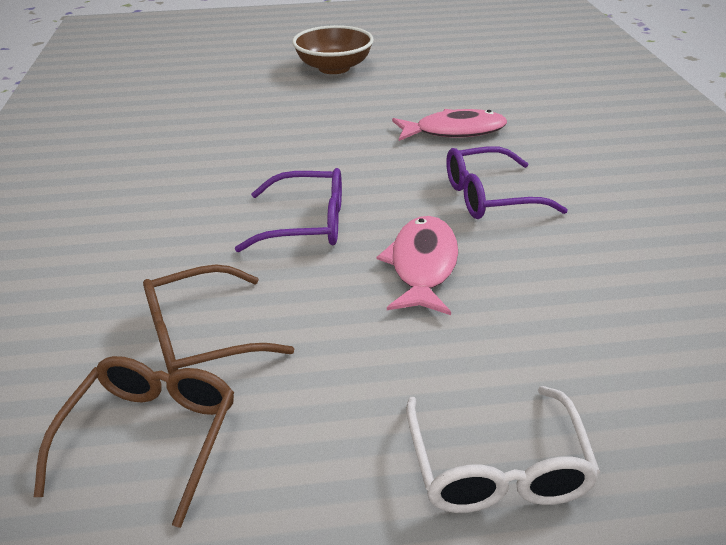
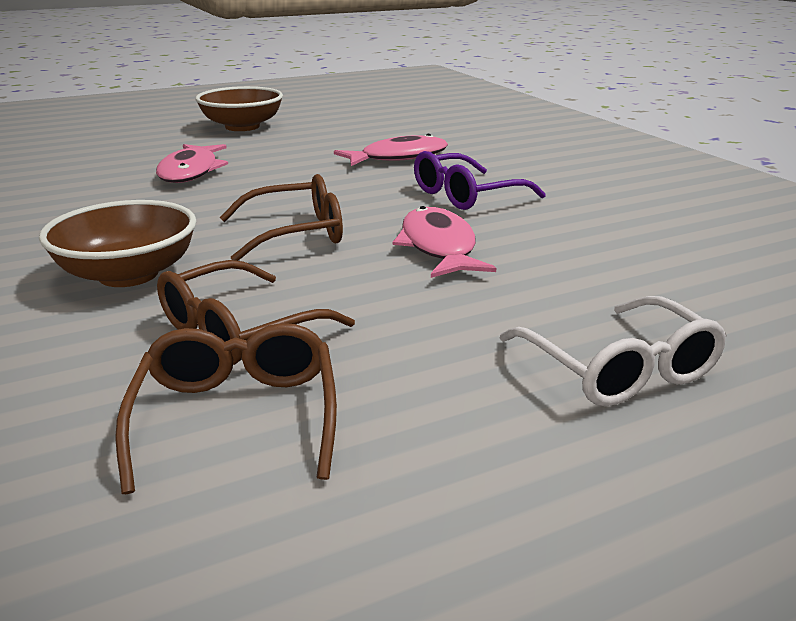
camera: 20 degrees left, 10 degrees down
(151, 250) = (128, 274): none -> brown bowl
(260, 126) = (191, 172): none -> pink fish
(306, 223) = (295, 233): purple glasses -> brown glasses

